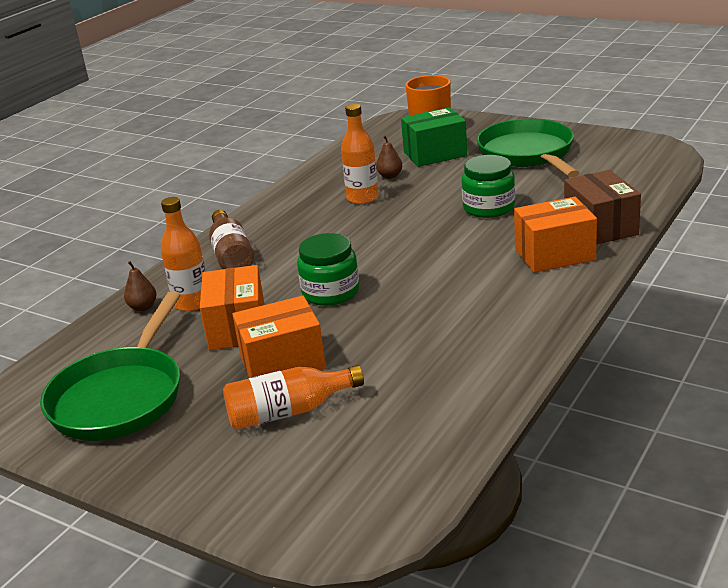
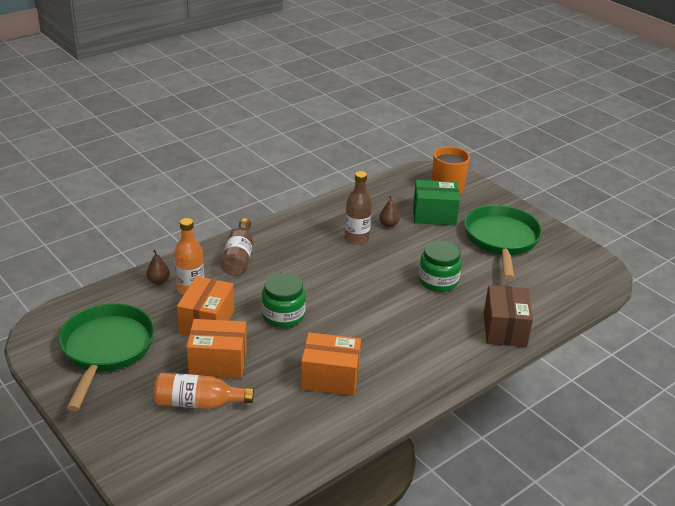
camera: 15 degrees right, 5 degrees up
(120, 397) = (106, 349): green pan -> green pan turned 150 degrees clockwise
(362, 198) = (356, 238): orange bottle -> brown bottle
(554, 254) = (454, 341): orange box -> orange box (330, 377)

